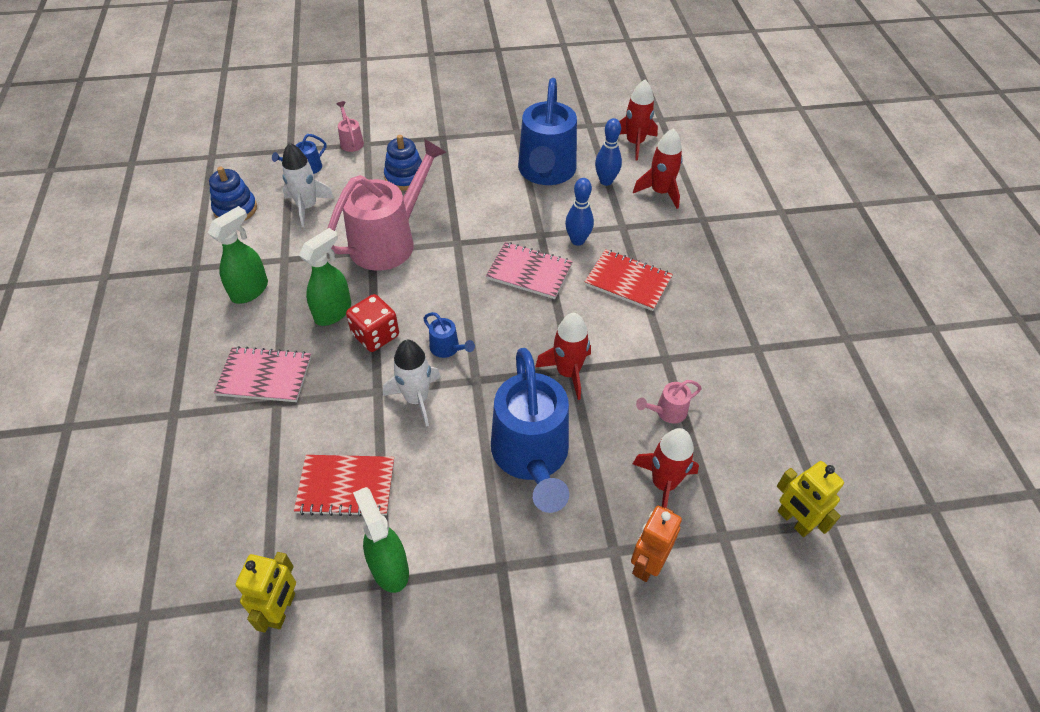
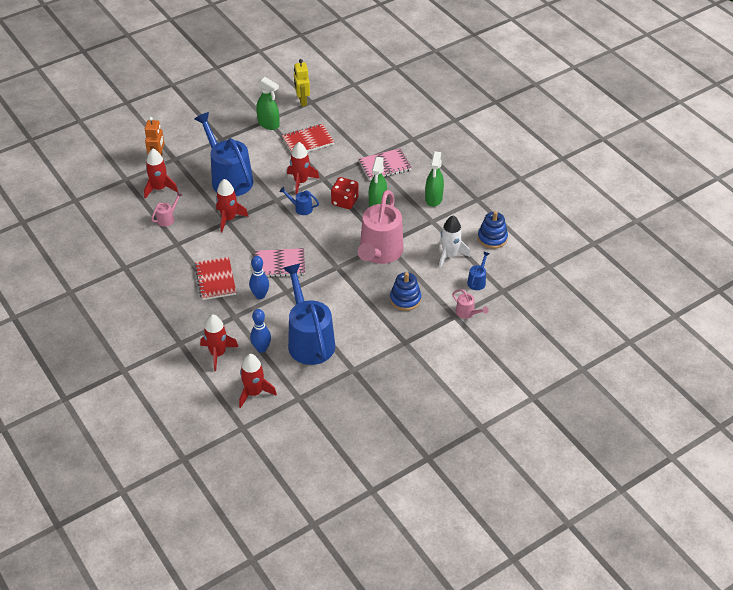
camera: 155 degrees right, 5 degrees down
(416, 399) = (301, 182): white rocket -> red rocket
(628, 281) = (215, 280): red notebook -> red notebook turned 75 degrees clockwise
(793, 521) = (92, 194): yellow robot -> none

